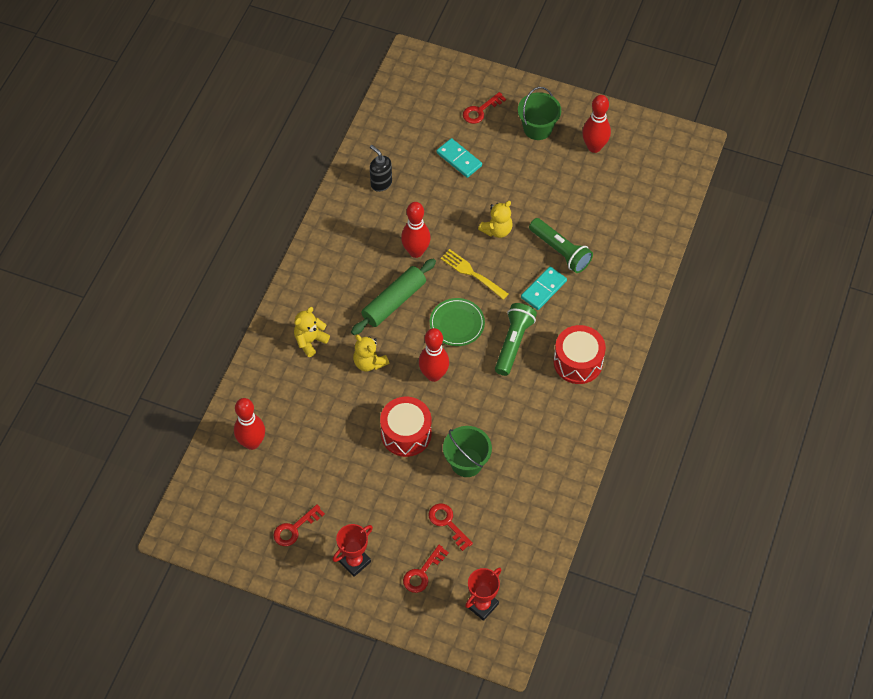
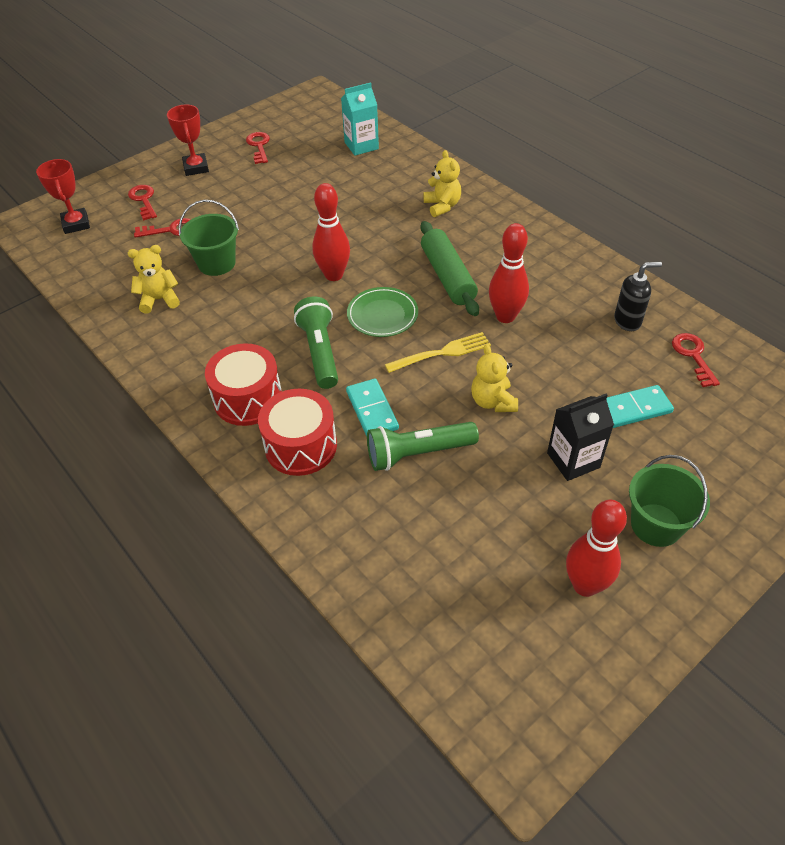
camera: 120 degrees right, 10 degrees down
(252, 442) = (361, 146): red bowling pin -> turquoise carton
(369, 362) = (386, 236): yellow teddy bear -> yellow teddy bear (159, 300)
(406, 433) = (285, 234): red drum -> red drum (301, 446)
(480, 111) = (719, 468): red key -> red key (693, 356)
(513, 343) = (320, 352): green flashlight -> green flashlight turned 150 degrees counterclockwise
(517, 176) = (573, 460): none -> black carton

